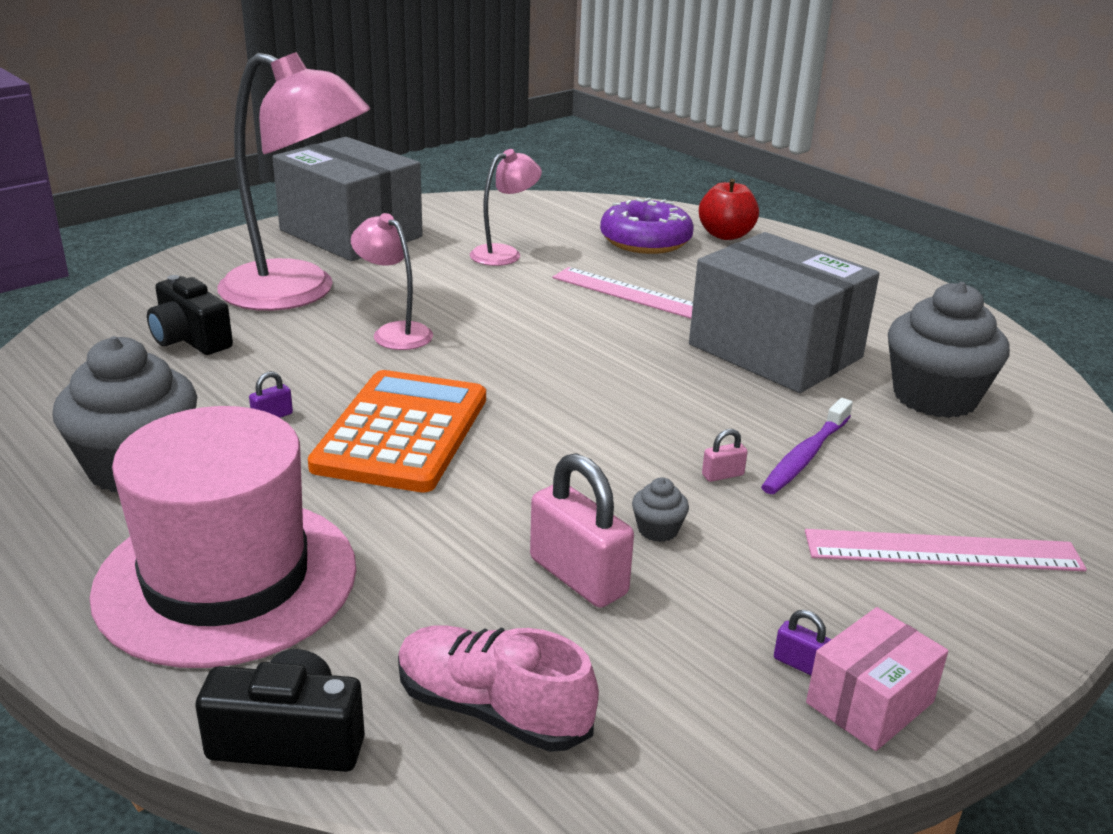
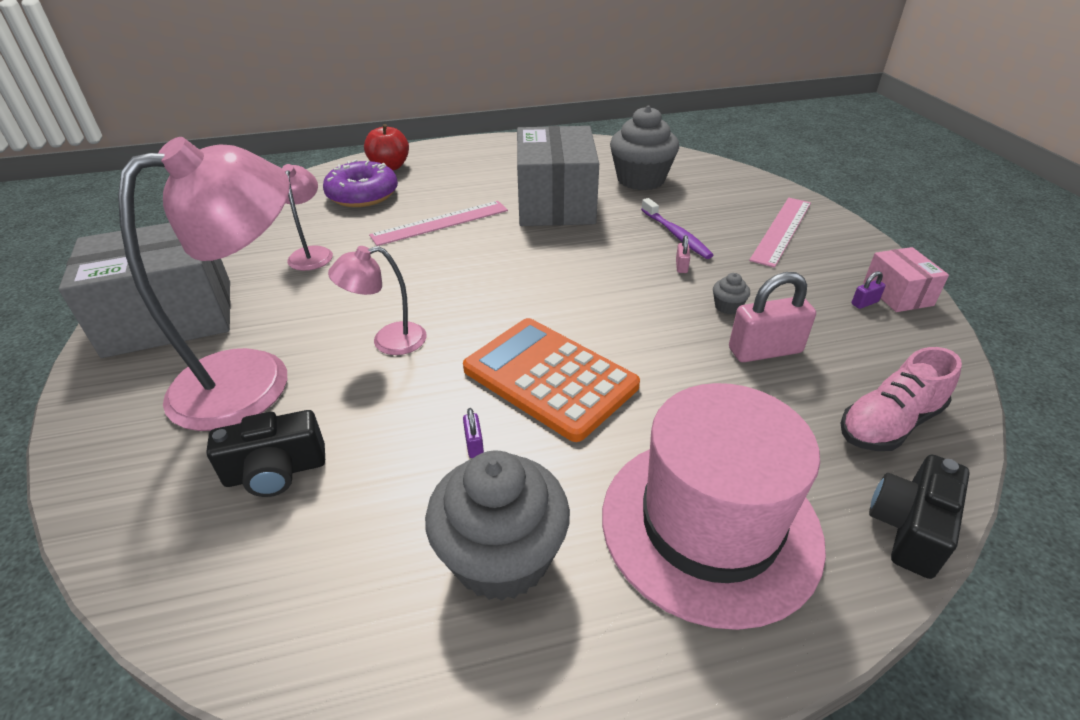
camera: 60 degrees left, 10 degrees up
(775, 351) = (555, 203): grey box -> grey box turned 75 degrees counterclockwise

